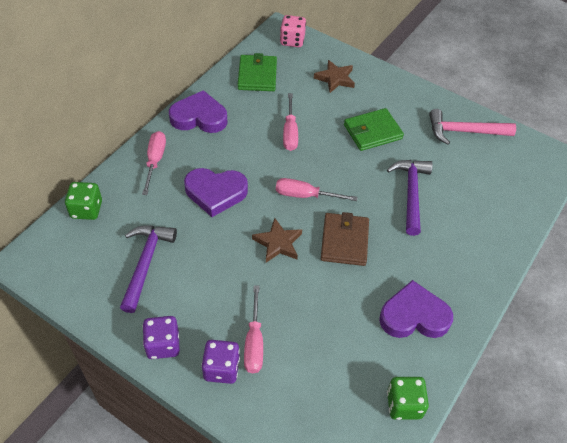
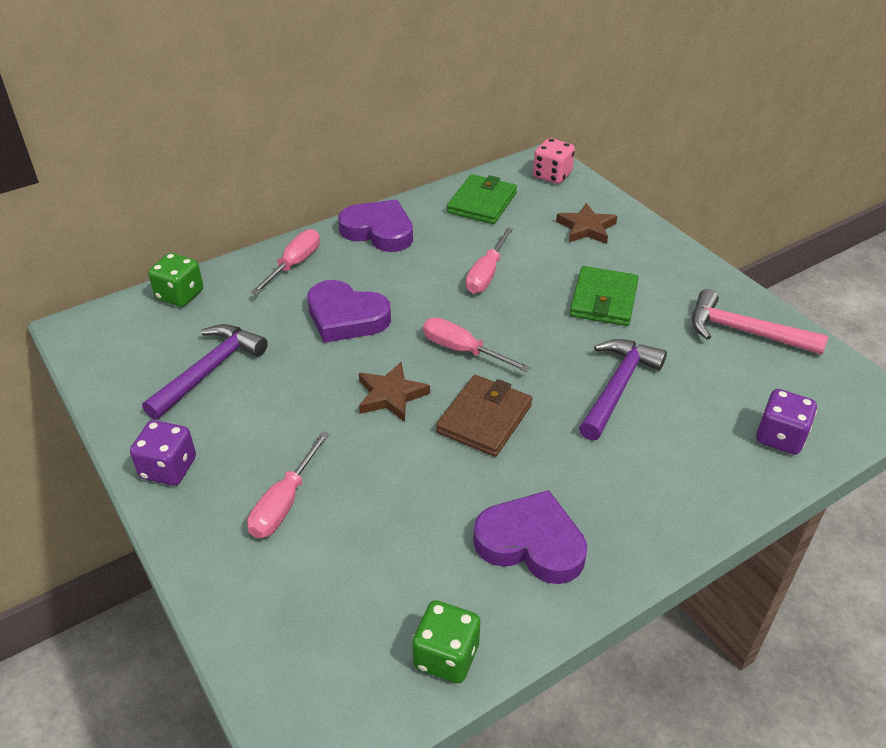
camera: 25 degrees right, 10 degrees down
(221, 369) = (222, 520): purple dice -> purple dice (780, 437)
(372, 132) = (603, 300): green wallet -> green wallet turned 75 degrees counterclockwise

